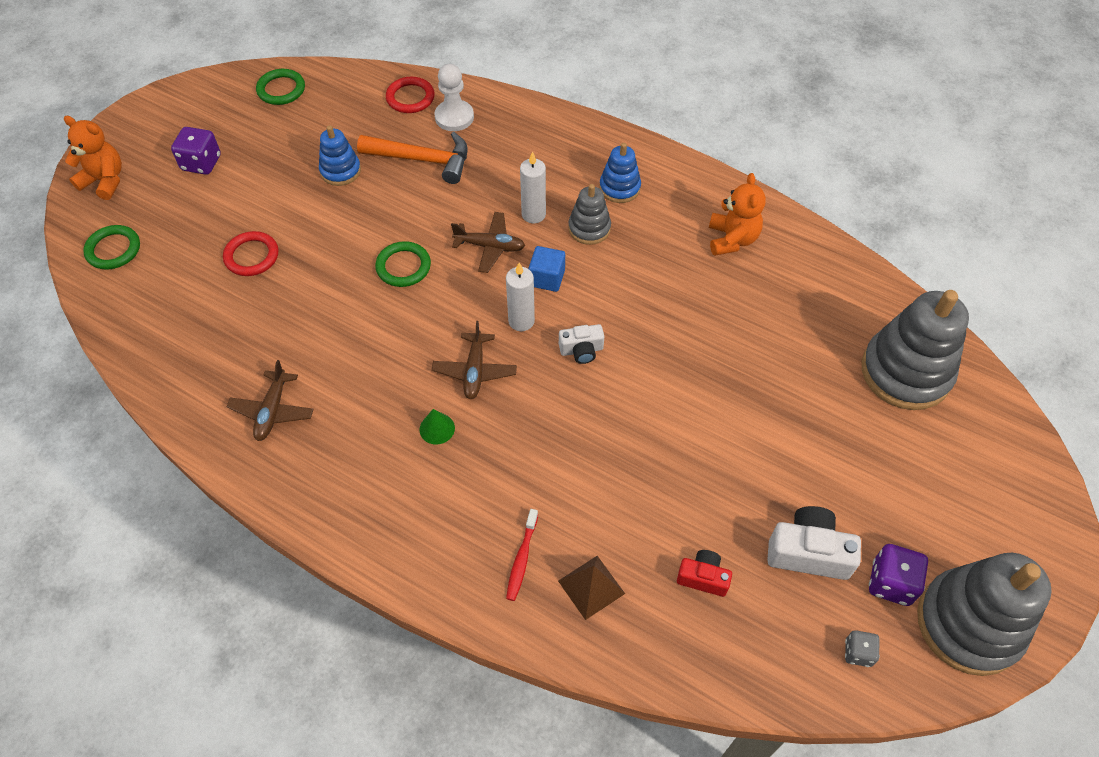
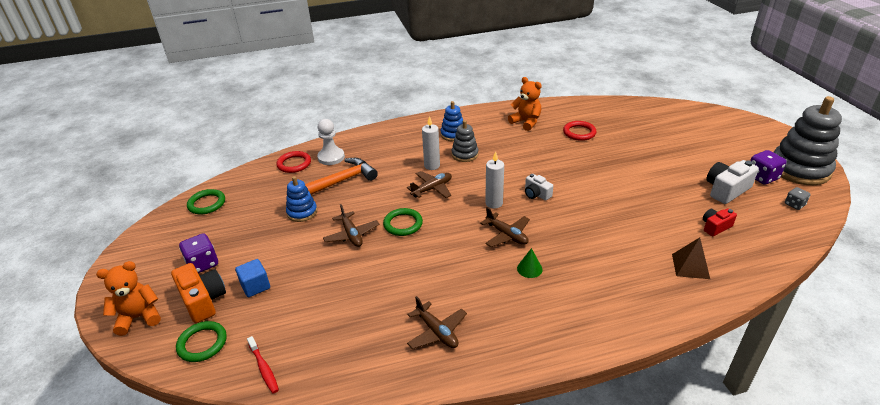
camera: 45 degrees left, 20 degrees down
(159, 205) = (203, 301): none -> orange camera
(252, 256) = (308, 279): red ring -> red ring (579, 132)
(345, 238) = (351, 234): none -> brown plane
(521, 559) = (650, 282): red toothbrush -> red toothbrush (264, 368)
(547, 278) = (477, 182): blue cube -> blue cube (255, 286)
(581, 350) = (536, 194): white camera -> white camera turned 105 degrees clockwise
(905, 372) = (651, 119): grey stacking toy -> none

